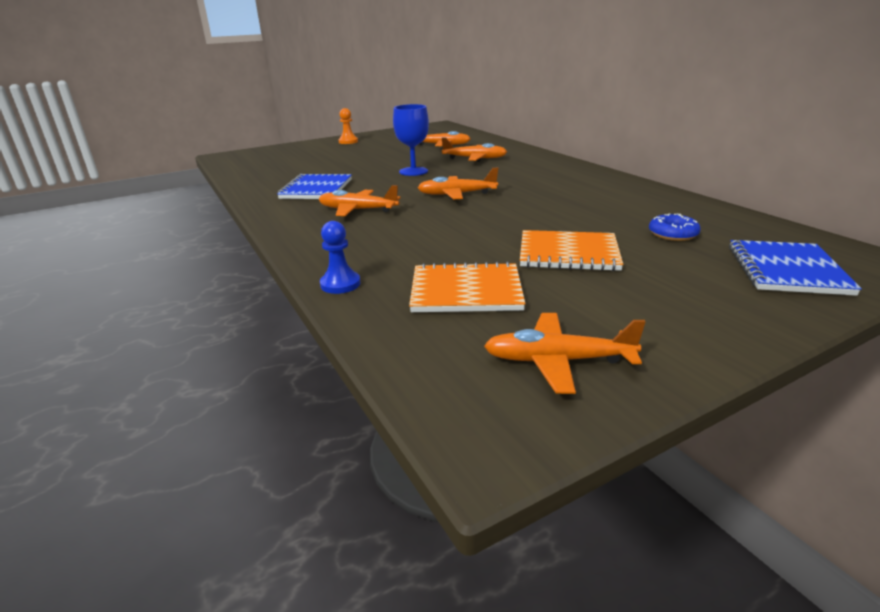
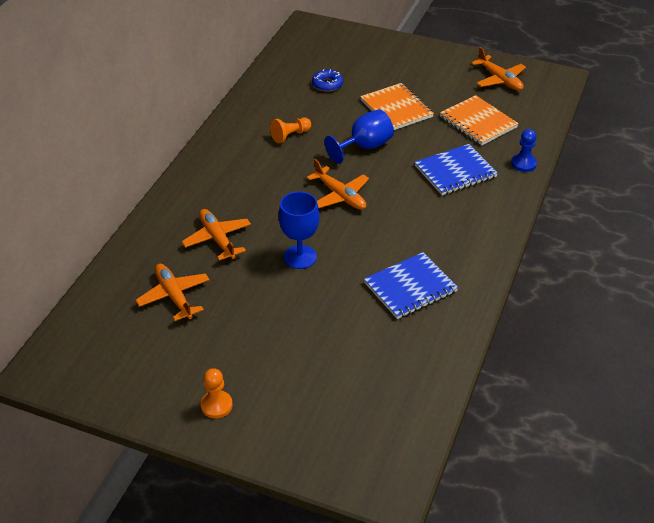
camera: 130 degrees left, 15 degrees up
(358, 210) = (426, 227): orange plane -> none
(513, 219) = (364, 147): none -> blue goblet
(579, 198) = (290, 135): none -> orange pawn
(786, 270) = (345, 47): blue notebook -> blue notebook (455, 171)

